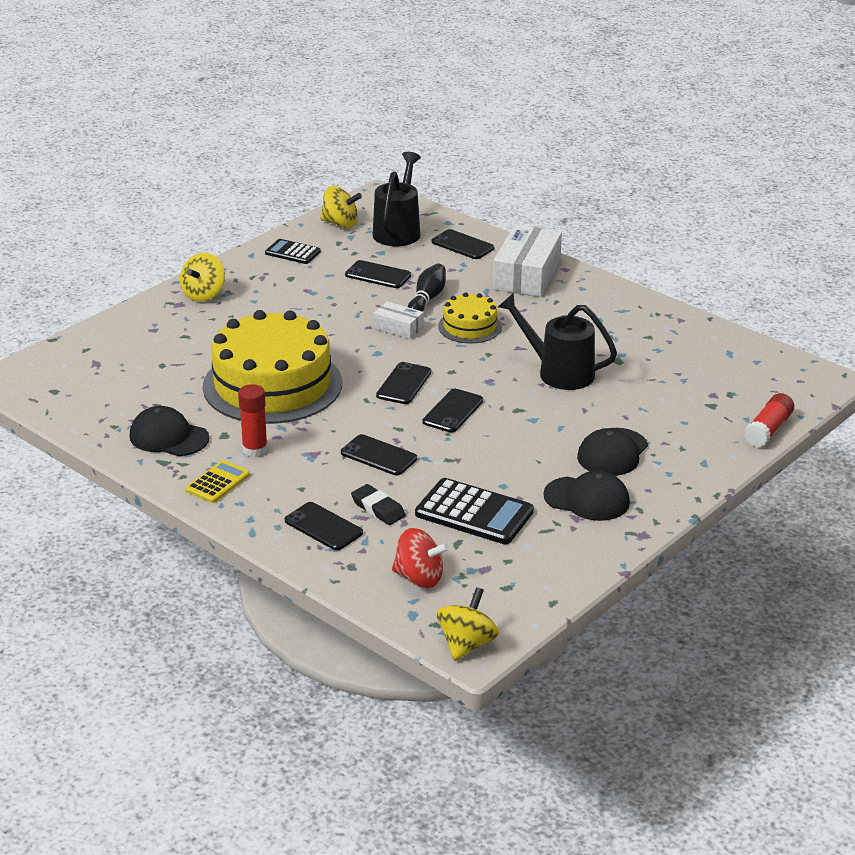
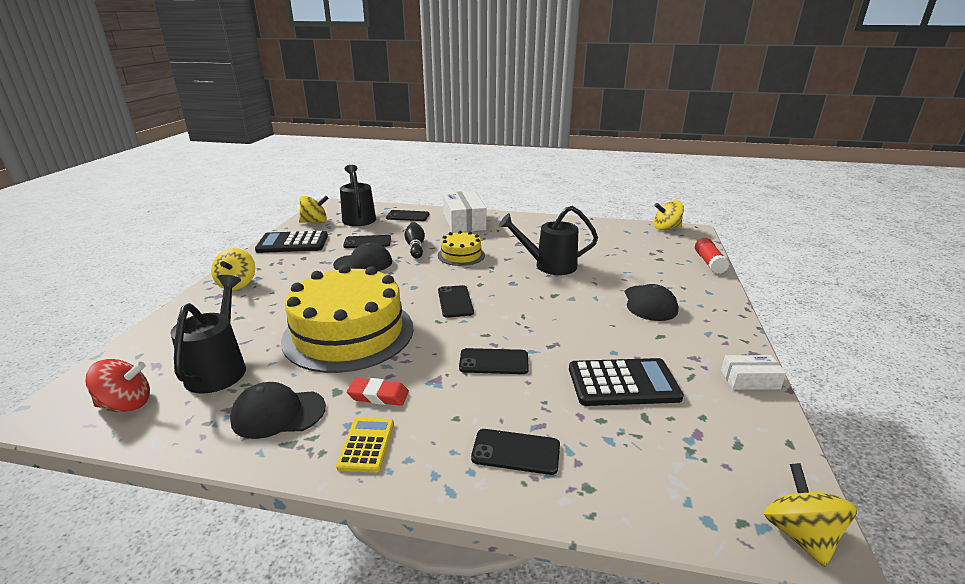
camera: 30 degrees left, 5 degrees down
(144, 383) = (220, 368): none -> black watering can
(255, 450) = (378, 395): red glue stick -> red eraser
(292, 252) = (293, 243): black calculator -> black calculator, size x1.70
(378, 508) = (544, 411): black eraser -> none
(398, 327) = (413, 267): white box -> white box (750, 380)
(419, 578) = (661, 470): red spinning top -> red spinning top (126, 404)
(453, 411) = (511, 309): black phone -> none
(587, 499) = (681, 341): black cap -> black cap (363, 263)
(795, 364) = (666, 228): none -> yellow spinning top

